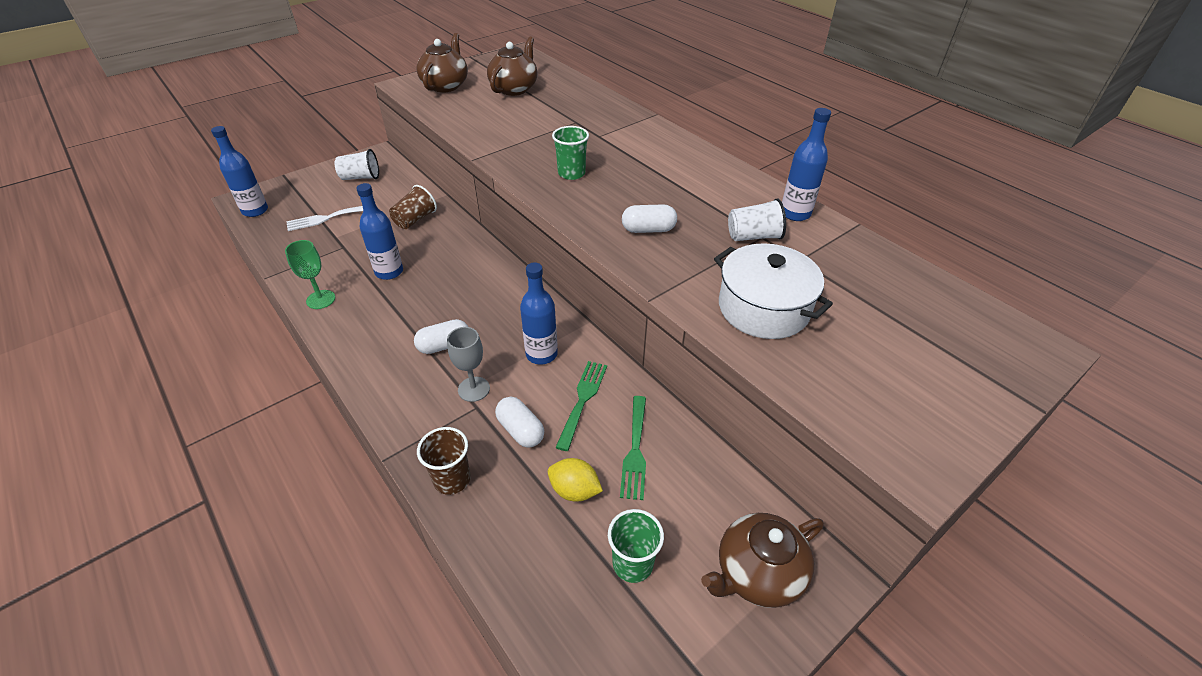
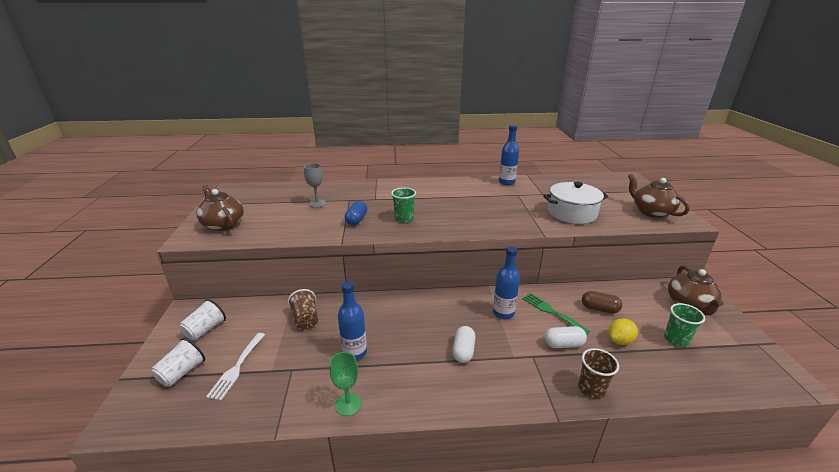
camera: 55 degrees left, 15 degrees down
(255, 211) = (152, 417): blue bottle -> none
(474, 389) = (515, 351): grey goblet -> grey goblet (317, 203)
(514, 89) = (275, 204): brown teapot -> brown teapot (651, 212)
(533, 146) = (356, 220): none -> blue capsule
(635, 451) = (599, 309): green fork -> brown capsule
(648, 229) = (484, 217): white capsule -> none
(753, 236) = (515, 196): white cup -> white cup (182, 372)

